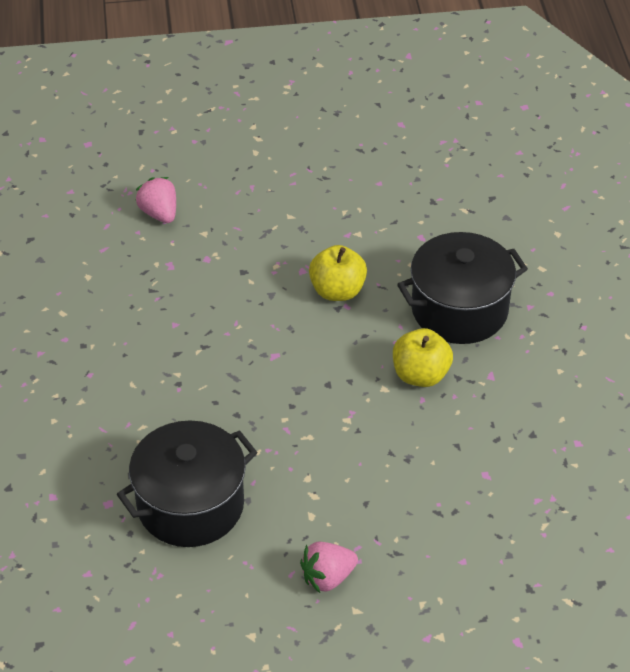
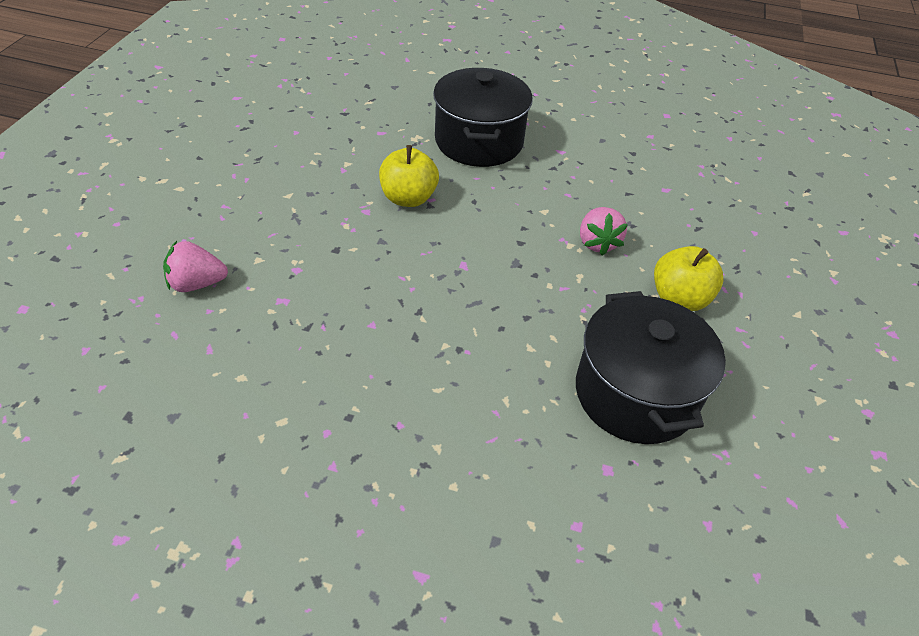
camera: 70 degrees left, 0 degrees up
(327, 577) = (756, 320): pink strawberry -> pink strawberry (597, 243)
(420, 375) = (540, 185): yellow apple -> yellow apple (679, 298)

